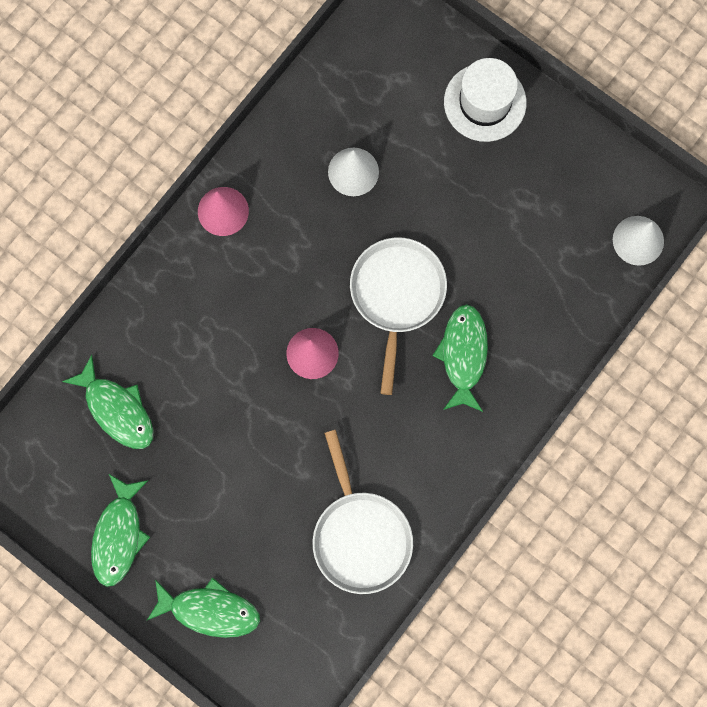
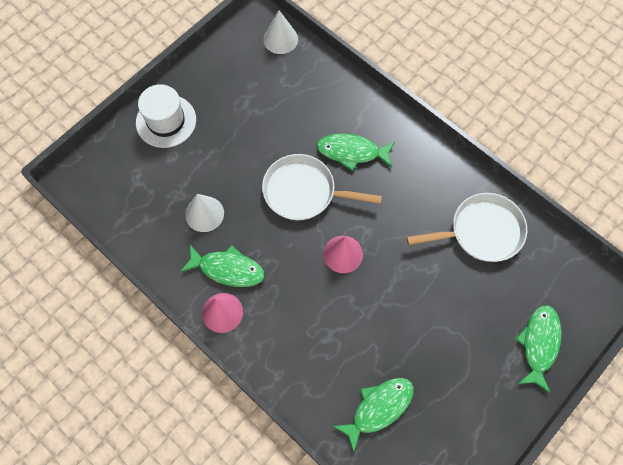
camera: 85 degrees left, 10 degrees down
(119, 535) = (481, 412): green fish -> green fish (227, 269)

